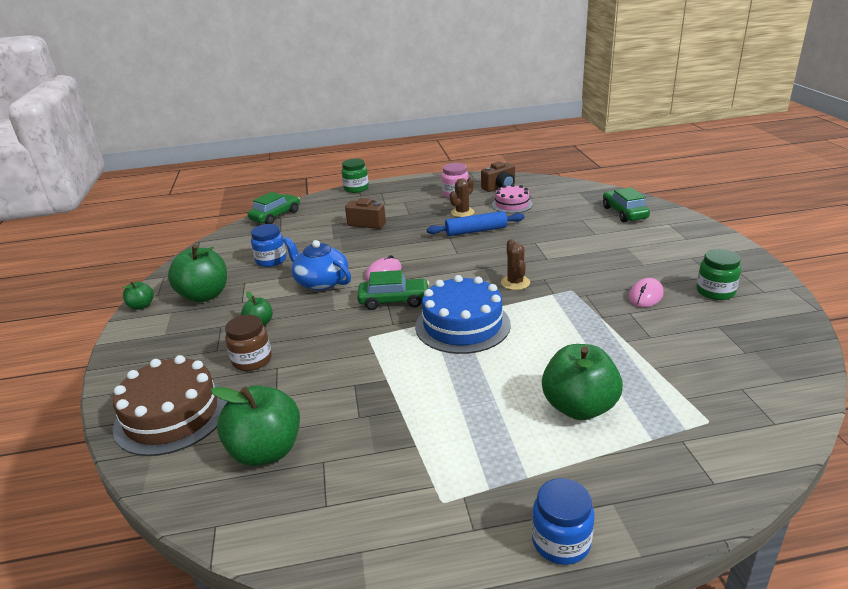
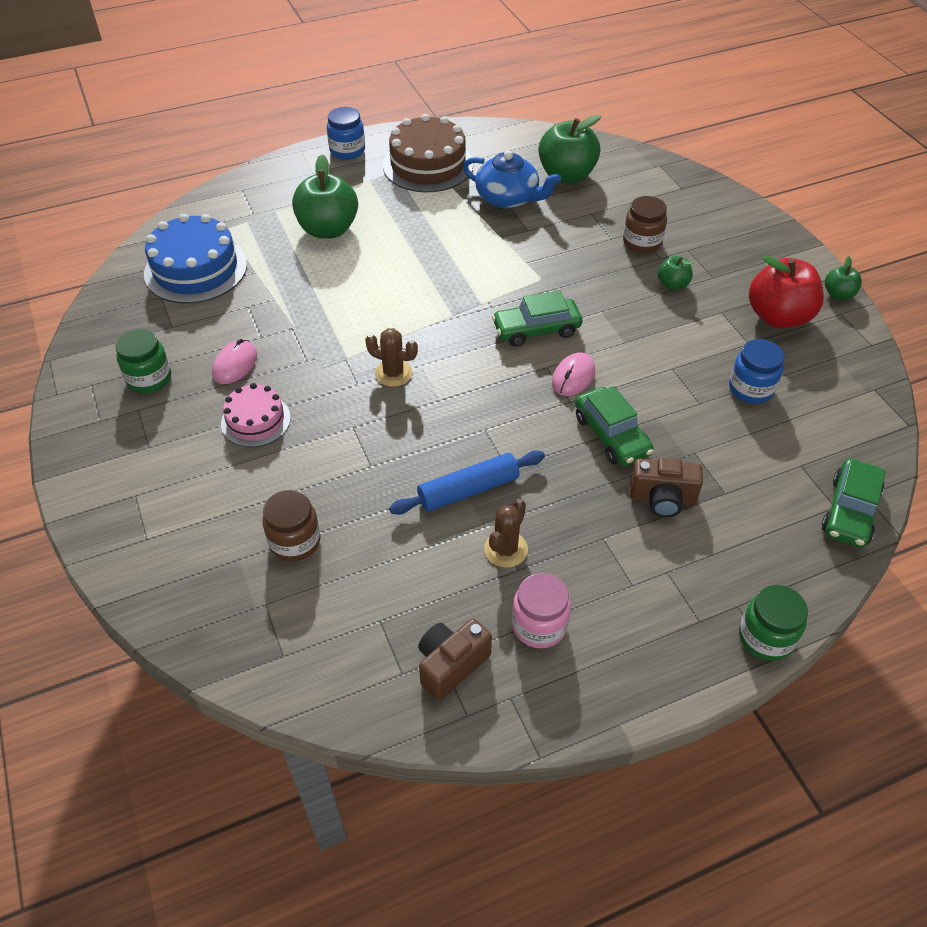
camera: 165 degrees right, 20 degrees up
(172, 415) = (666, 191): brown cake -> brown cake (428, 165)
(204, 295) = (778, 317): green apple -> red apple
(321, 282) = (647, 353): blue teapot -> blue teapot (508, 198)
(462, 325) = (445, 302): blue cake -> blue cake (195, 269)
(512, 204) = (417, 587): pink cake -> pink cake (256, 420)
(515, 283) = (393, 373): brown cactus -> brown cactus turned 45 degrees counterclockwise
(579, 219) = (295, 541): none -> brown jar
(624, 213) = (211, 570): green car -> green car (611, 435)

